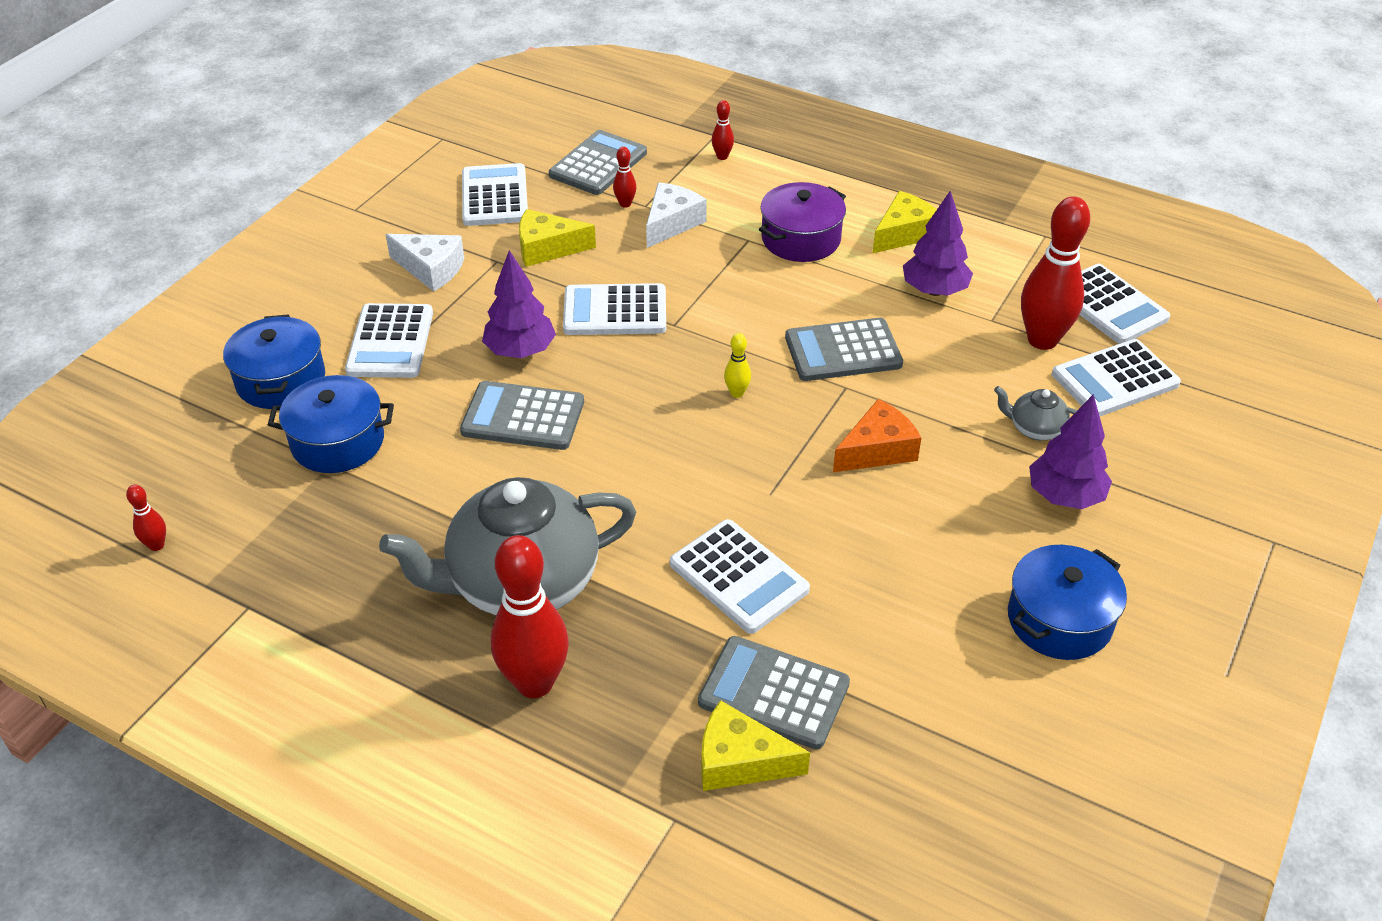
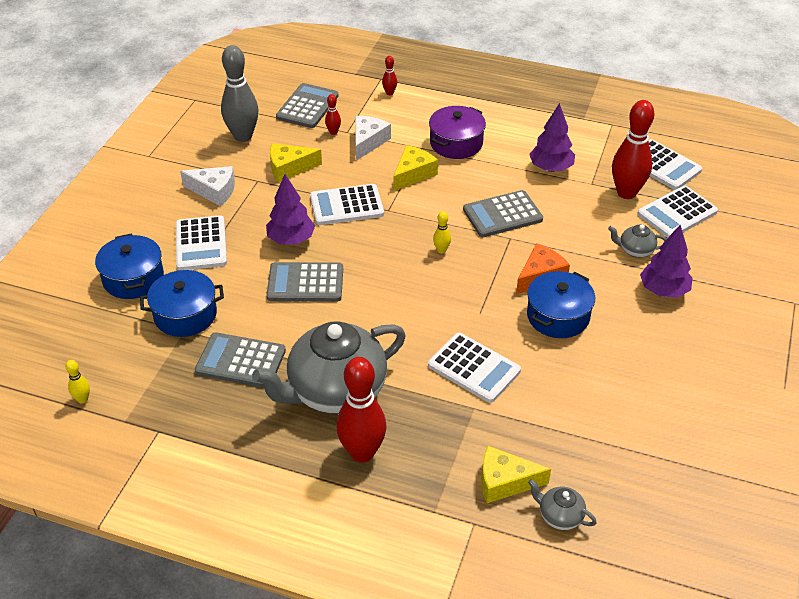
camera: 10 degrees left, 0 degrees up
(156, 545) = (82, 399): red bowling pin -> yellow bowling pin
(494, 196) = (243, 136): white calculator -> grey bowling pin
(774, 693) = (515, 437): grey calculator -> grey calculator (240, 361)
(812, 829) = (559, 516): none -> grey teapot
(904, 233) = (522, 132): yellow cheese -> yellow cheese (413, 174)
(1059, 619) = (678, 367): blue pot -> blue pot (558, 316)

